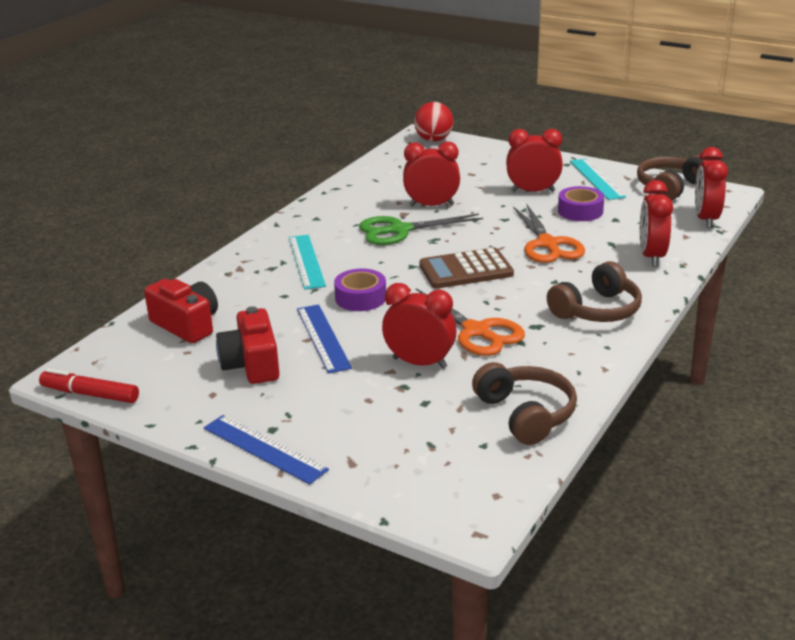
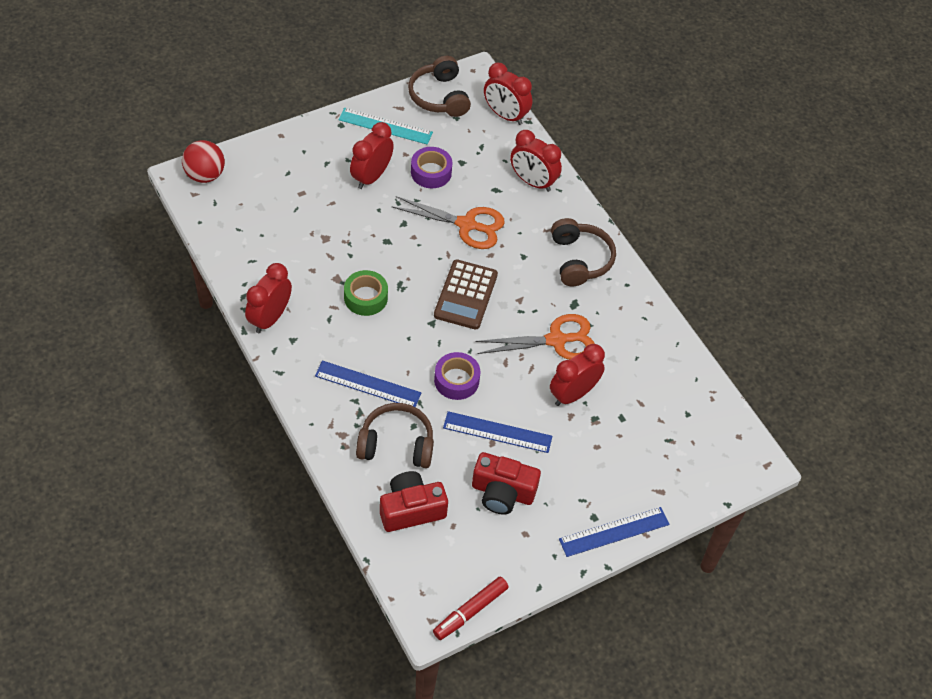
camera: 65 degrees left, 25 degrees up
(306, 261) = (368, 384): turquoise ruler -> blue ruler
(400, 230) = (365, 297): green scissors -> green tape
(431, 205) = (338, 252): red clock -> red clock (270, 318)
(526, 414) = (671, 373): brown headphones -> brown headphones (396, 444)

